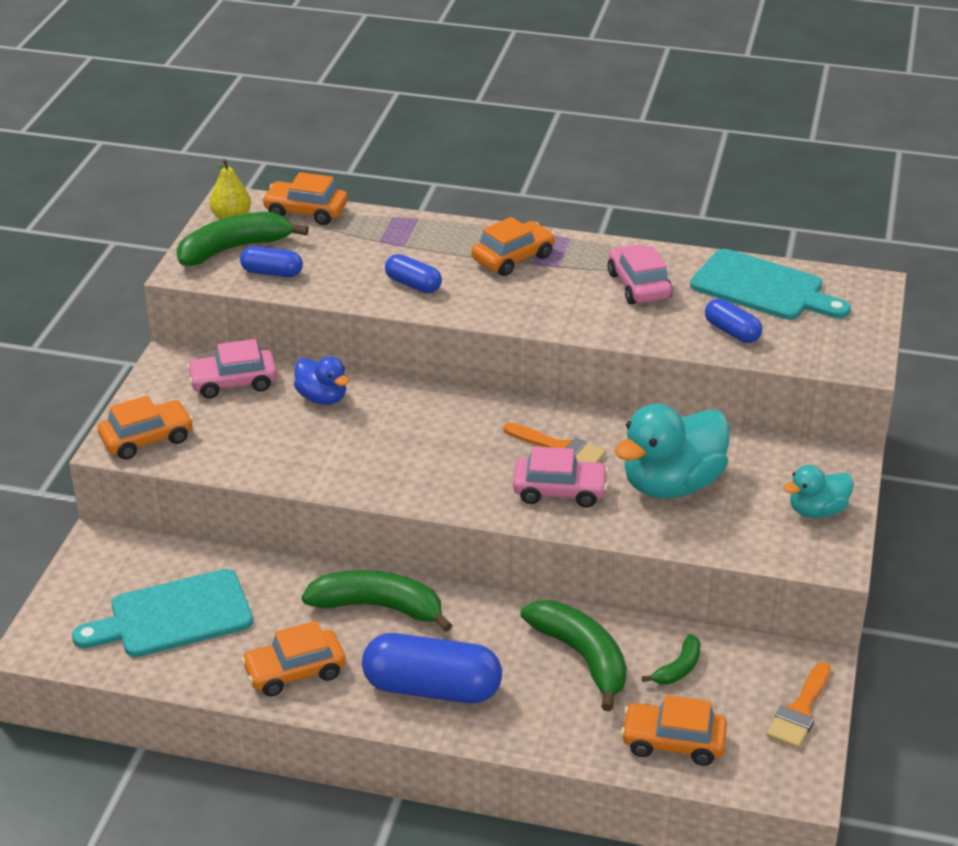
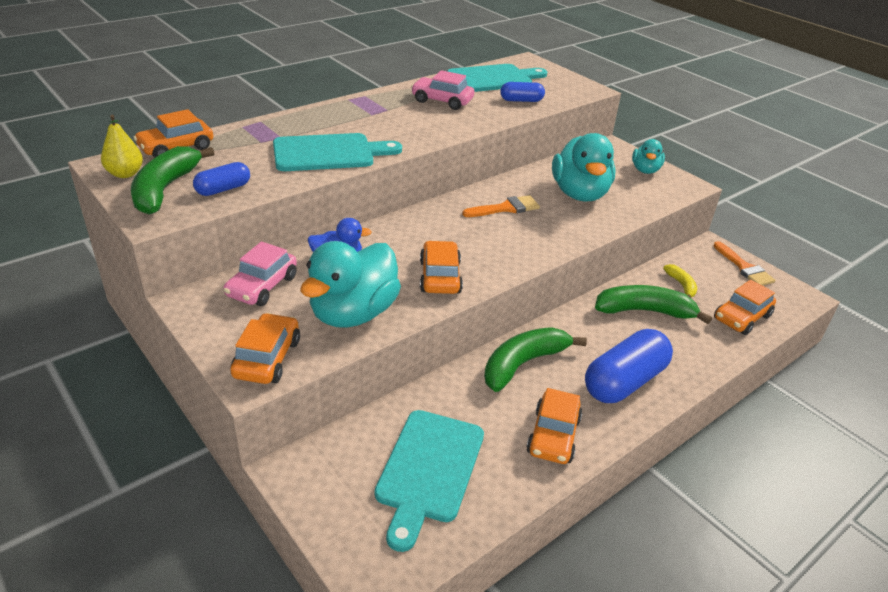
camera: 55 degrees left, 0 degrees up
(255, 449) = (353, 313): none -> turquoise duck
(413, 285) = (329, 153): blue capsule -> turquoise cutting board
(513, 258) = (356, 116): orange car -> orange car (440, 277)
(559, 491) = (546, 227): pink car -> none
(678, 668) = (681, 285): green banana -> yellow banana

